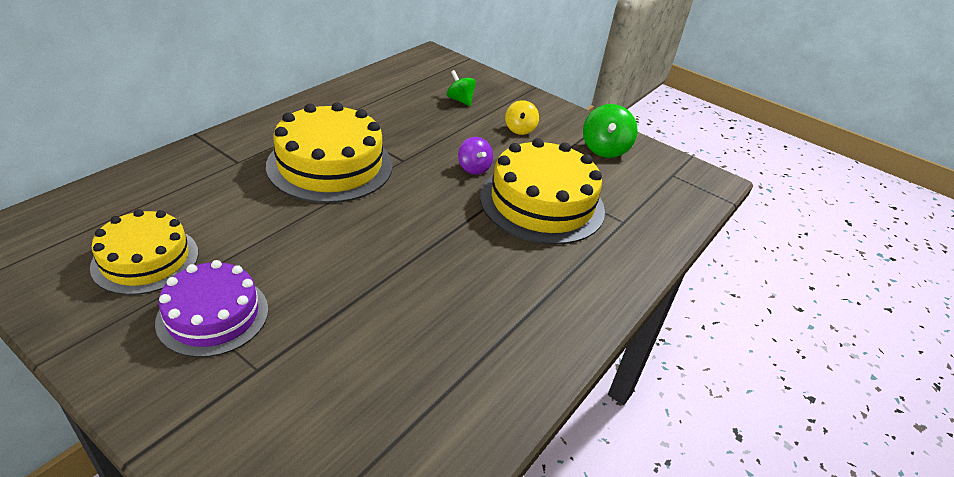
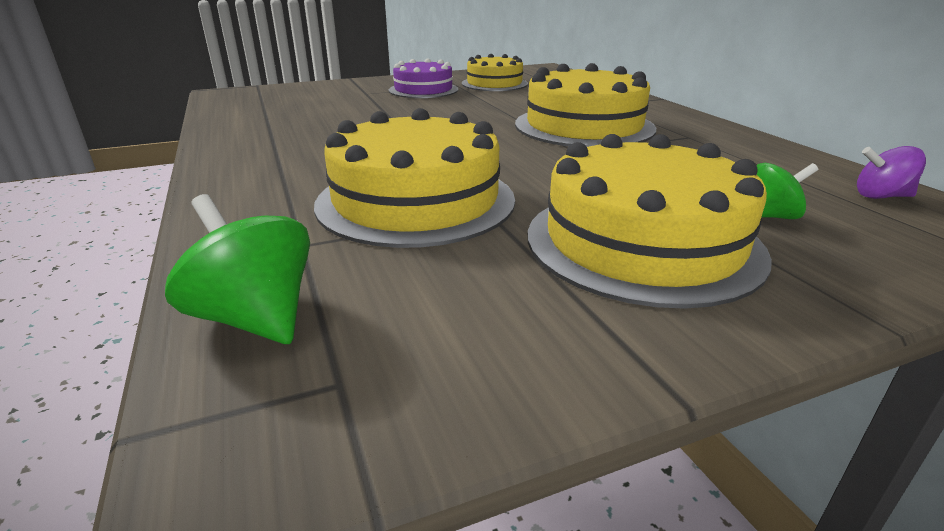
camera: 125 degrees right, 10 degrees down
(473, 168) = (534, 181): purple spinning top -> purple spinning top (880, 196)
(520, 129) = (642, 242): yellow spinning top -> yellow cake
(604, 149) = (520, 318): green spinning top -> green spinning top (255, 318)

